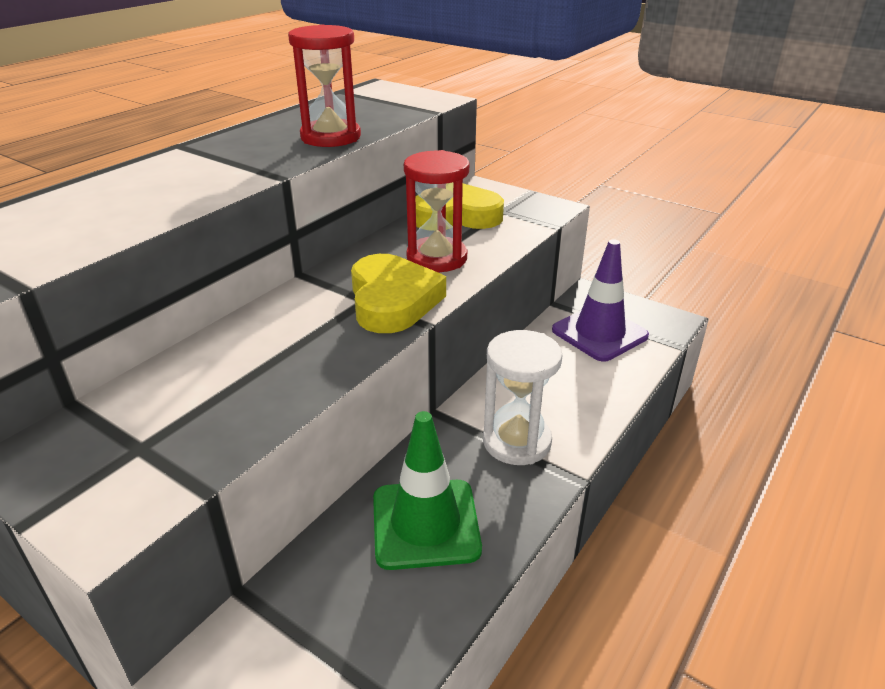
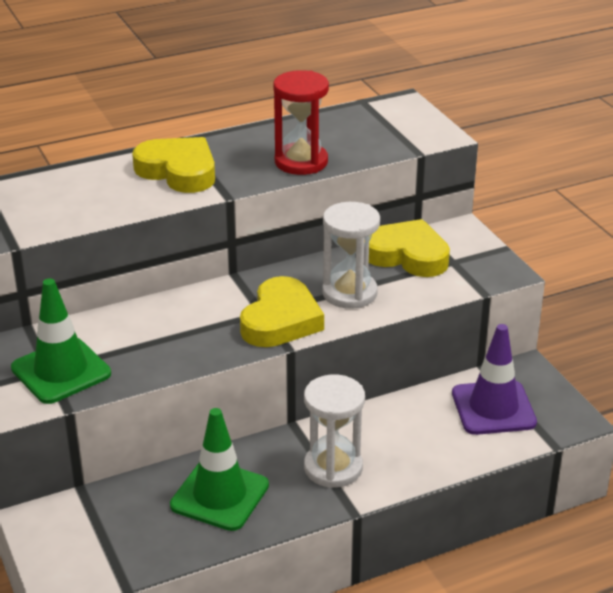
camera: 30 degrees right, 0 degrees up
(160, 443) = (61, 371): none -> green traffic cone
(199, 169) = (178, 171): none -> yellow heart
(437, 258) = (349, 293): red hourglass -> white hourglass

